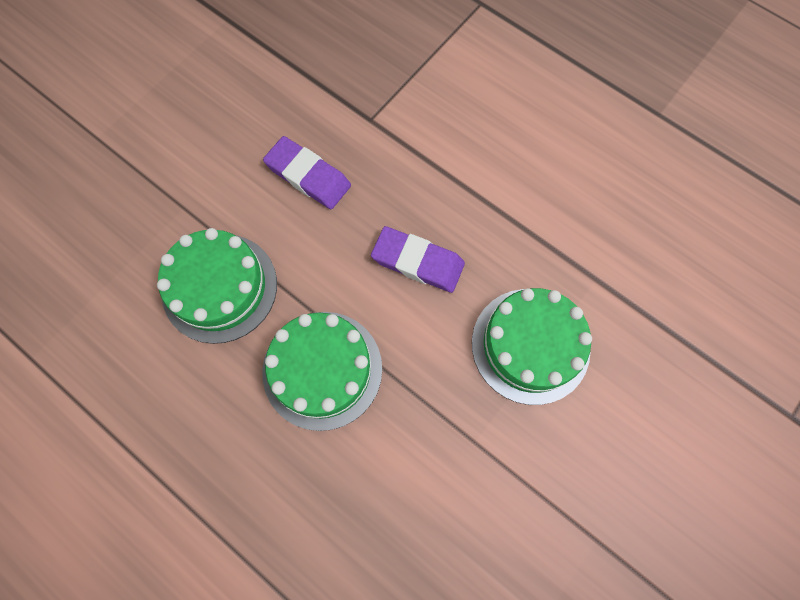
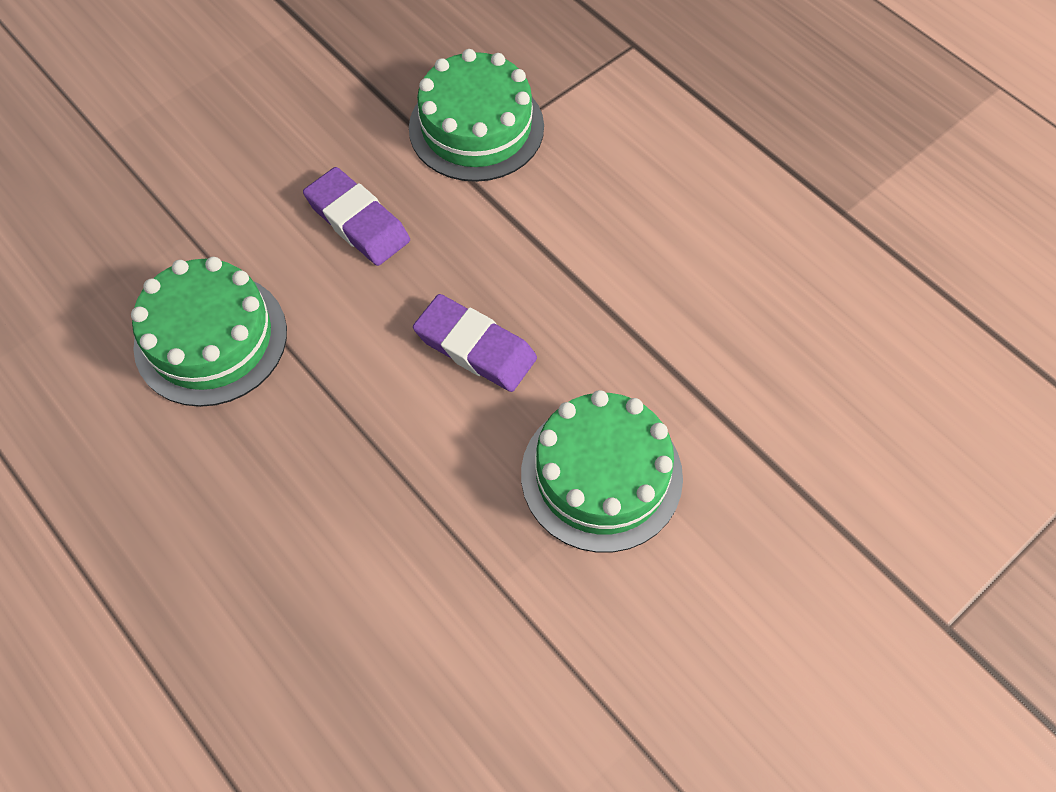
camera: 10 degrees right, 10 degrees down
(322, 369) = (318, 460): green cake -> green cake (476, 127)

